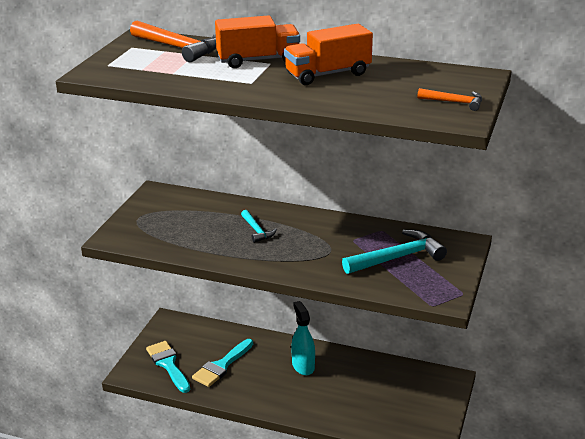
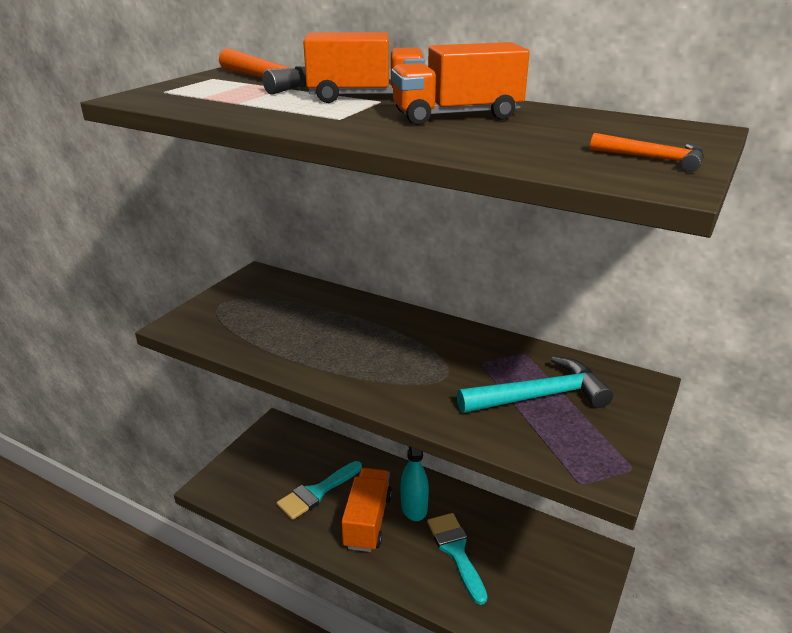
camera: 10 degrees right, 0 degrees up
(168, 364) = (256, 481): turquoise brush -> turquoise brush (456, 551)
(257, 230) = (358, 335): turquoise hammer -> none
(269, 380) = (367, 521): none -> orange truck

